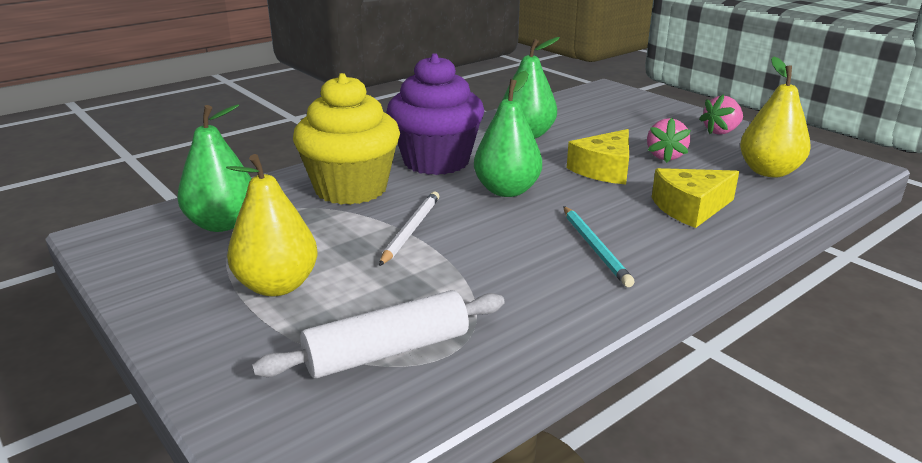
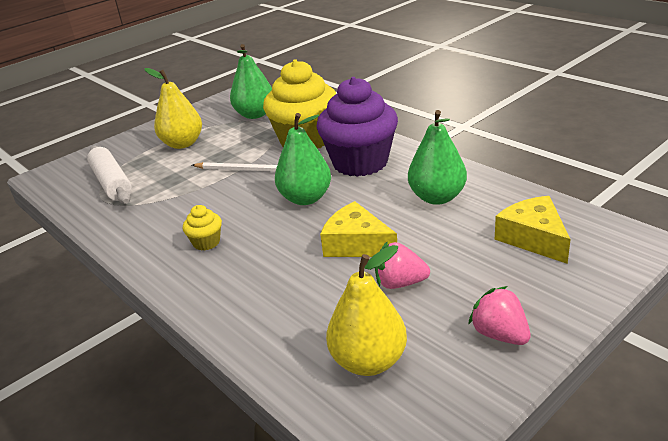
camera: 90 degrees right, 5 degrees up
(595, 248) = (206, 242): turquoise pencil -> yellow cupcake
(690, 208) = (272, 293): yellow cheese -> yellow cheese (533, 238)

